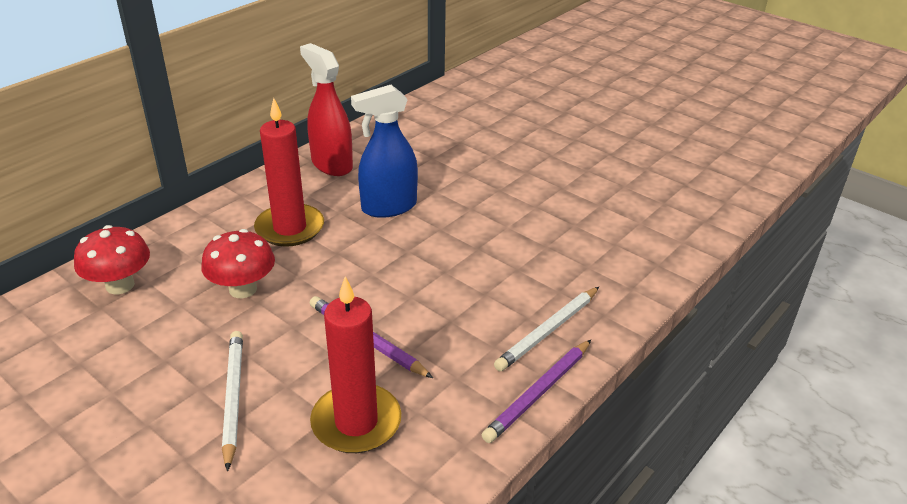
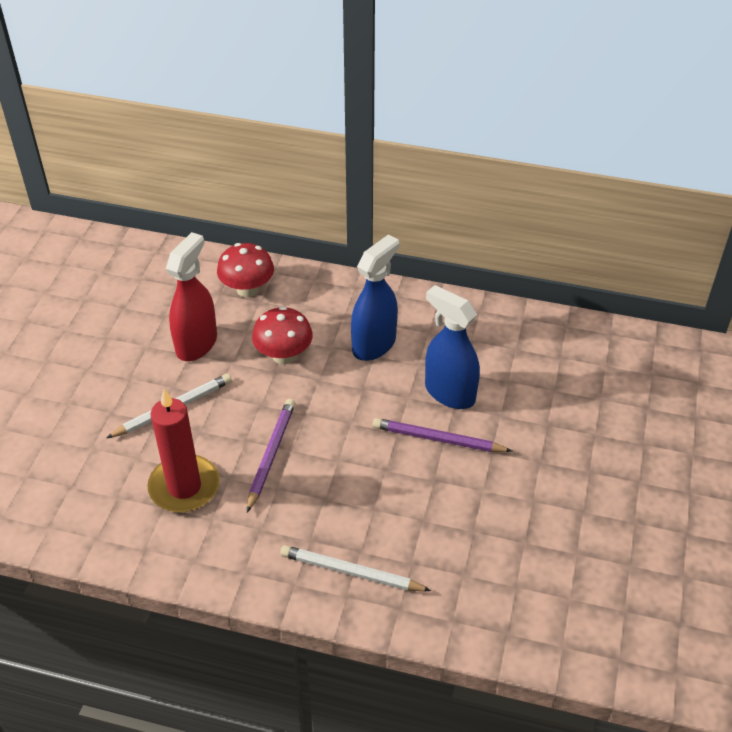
camera: 65 degrees right, 10 degrees up
(290, 228) = (374, 344): red candle -> blue spray bottle
(331, 164) = (484, 326): red spray bottle -> red spray bottle (197, 344)
(538, 393) = (272, 590): purple pencil -> purple pencil (438, 439)

